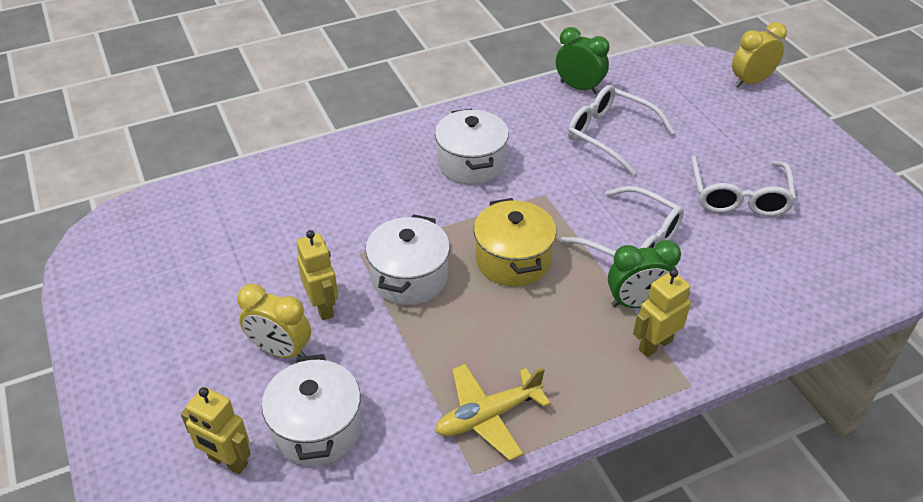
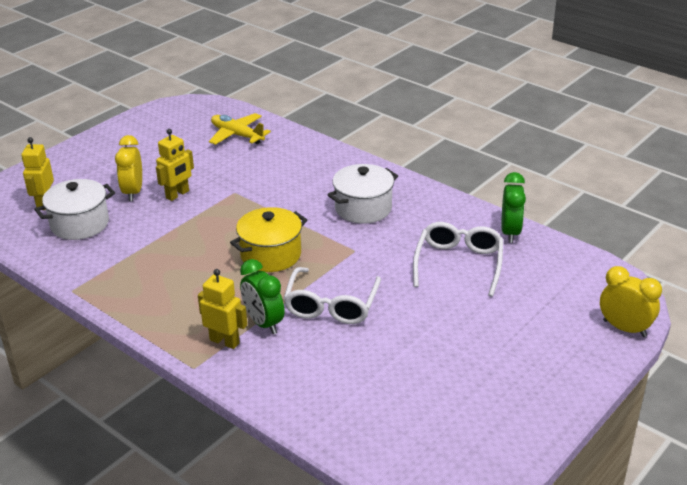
camera: 65 degrees right, 10 degrees down
(409, 277) = (224, 218): white pot -> none
(488, 416) = (119, 283): yellow plane -> yellow plane (237, 135)
(739, 196) = (435, 352): white glasses -> none

